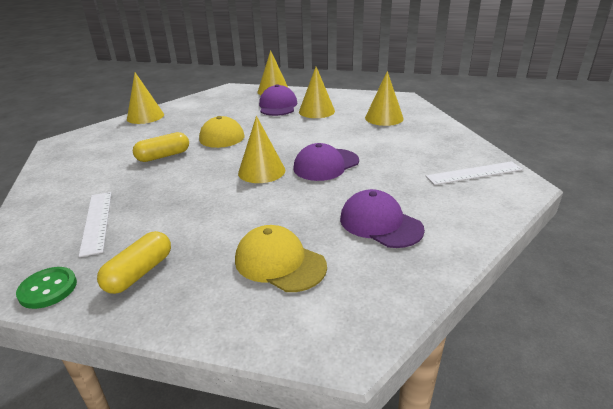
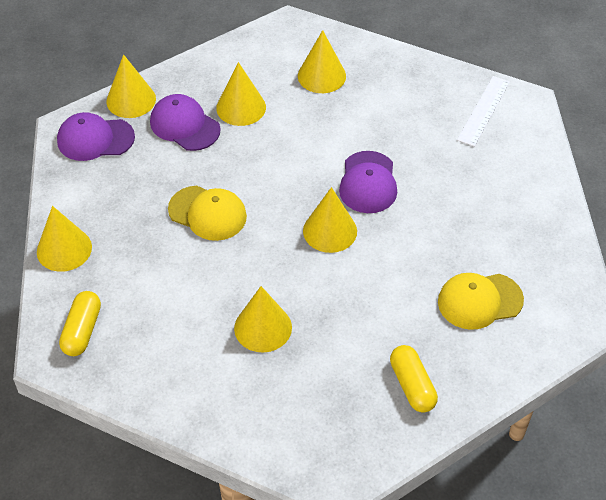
camera: 50 degrees left, 20 degrees up
(48, 289) = (379, 447): green button -> none
(97, 221) = (300, 385): white ruler -> none
(142, 186) = (263, 327): none -> yellow cone
(163, 156) = (209, 283): yellow capsule -> yellow capsule (82, 330)
(380, 223) = (490, 216): purple cap -> purple cap (95, 139)

